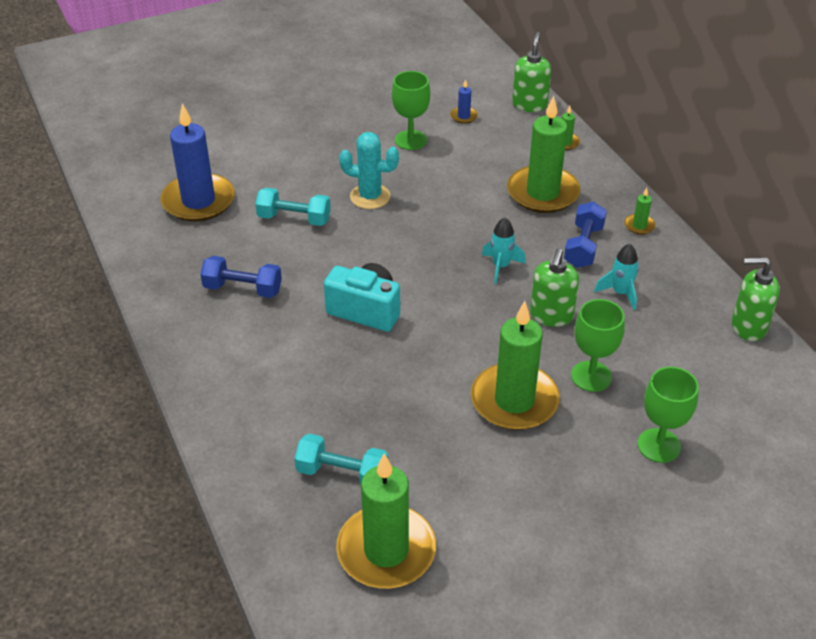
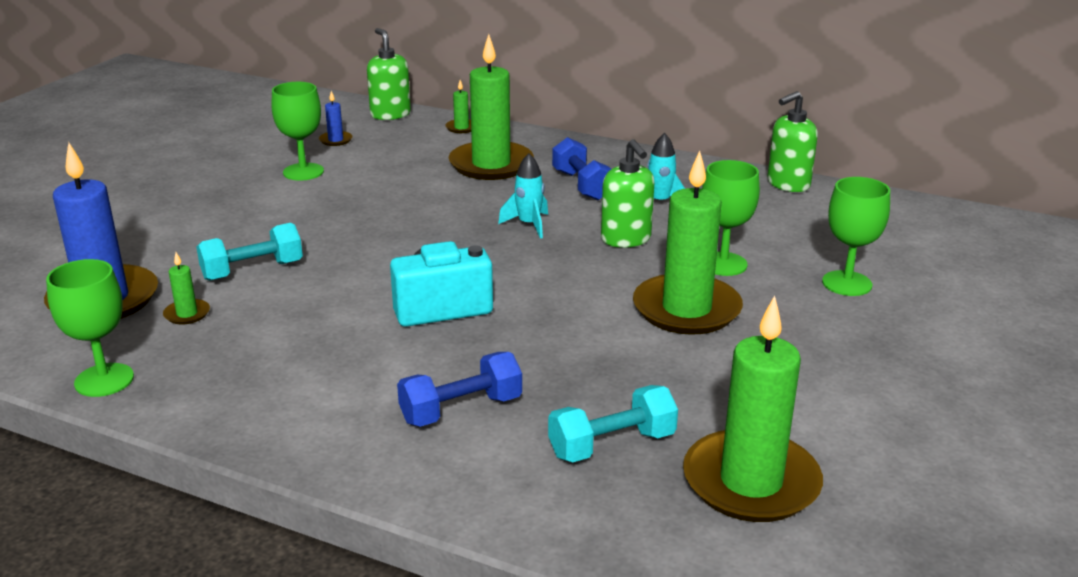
camera: 40 degrees left, 15 degrees down
(146, 265) = (104, 380): none -> green goblet
(243, 289) = (269, 349): blue dumbbell -> blue dumbbell (461, 410)
(370, 196) = (318, 224): turquoise cactus -> none
(639, 226) = (607, 156): green candle -> green candle (187, 314)

